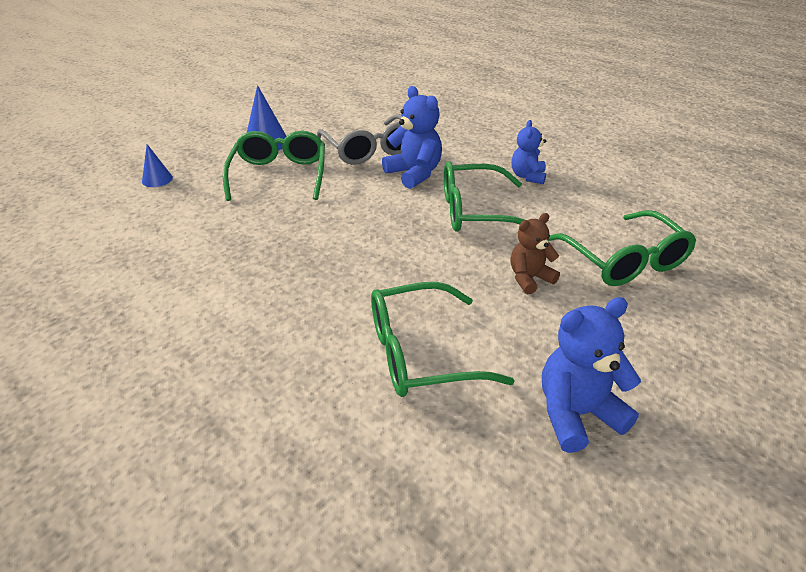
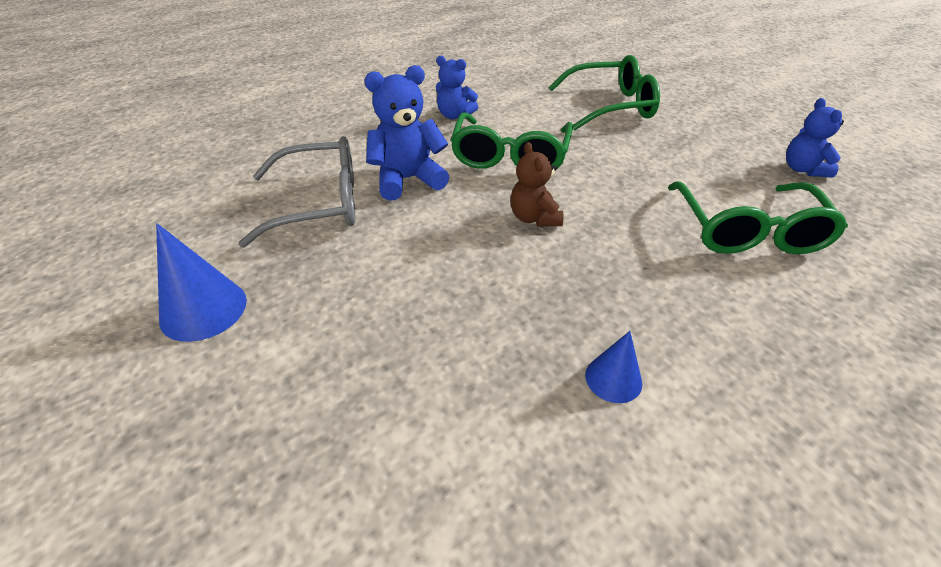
camera: 75 degrees left, 5 degrees up
(157, 179) = (230, 499): blue cone -> blue cone (613, 378)
(279, 175) = (334, 302): green glasses -> none
(529, 278) = (632, 152): brown teddy bear -> brown teddy bear (534, 218)
(577, 414) = (803, 169): blue teddy bear -> blue teddy bear, size x0.66

